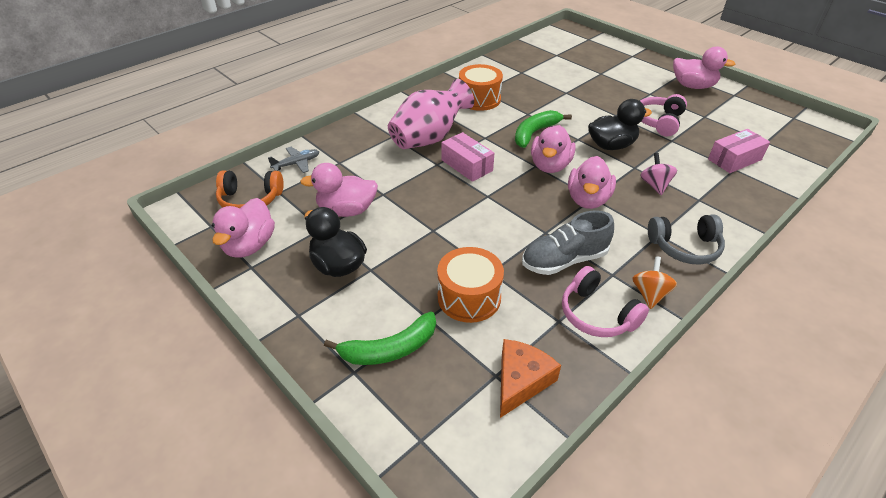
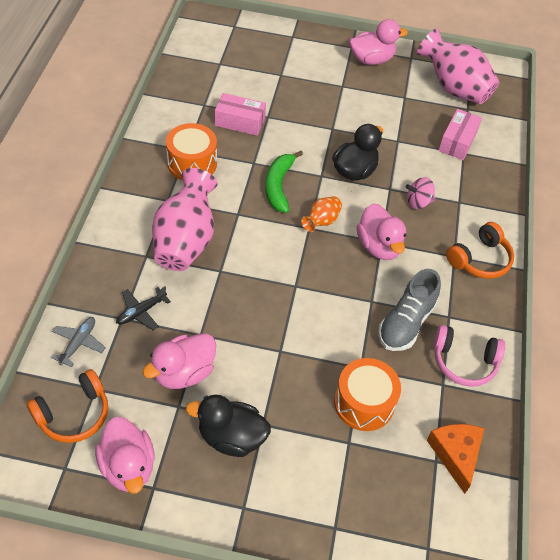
camera: 40 degrees left, 10 degrees up
(355, 164) = (141, 312): none -> black plane
(389, 349) = (344, 490): green banana -> none
(467, 165) = (249, 258): pink box -> pink box (240, 122)
(550, 166) = (321, 222): pink duck -> orange vase
(649, 294) = (485, 320): orange spinning top -> none
(655, 185) = (418, 202): pink spinning top -> pink spinning top turned 60 degrees counterclockwise
(658, 122) = (373, 121): pink headphones -> none
(685, 247) = (480, 259): grey headphones -> orange headphones
(762, 125) = (454, 88): none -> pink vase

